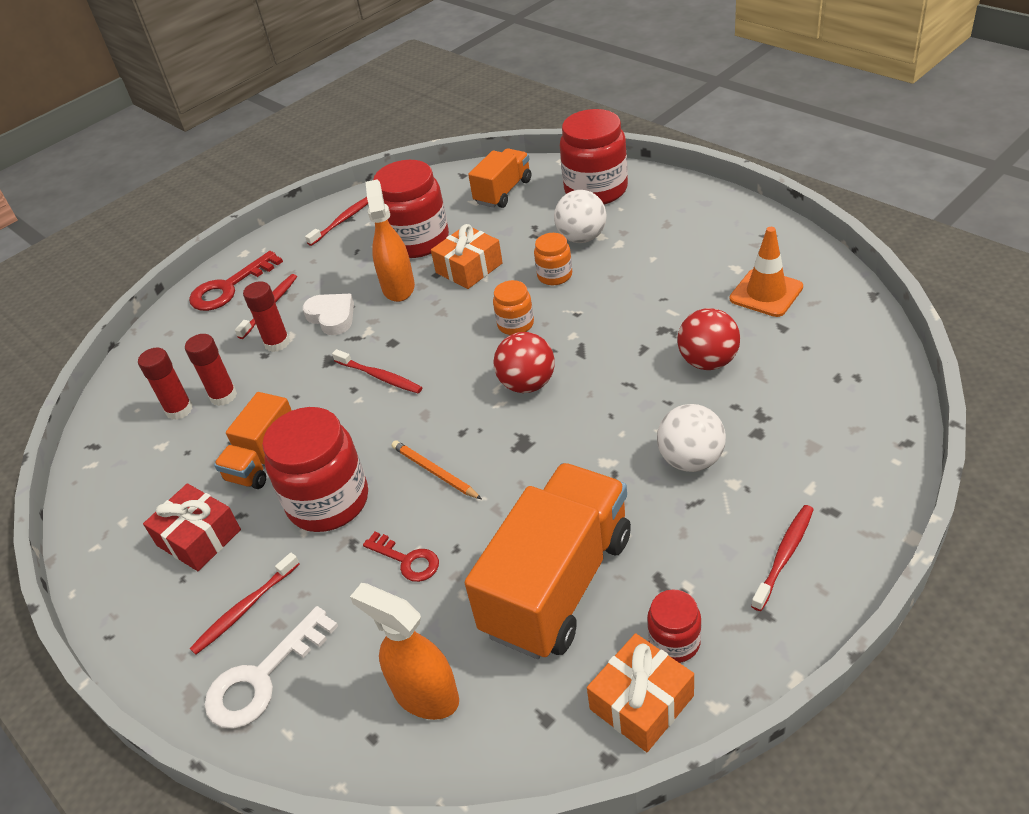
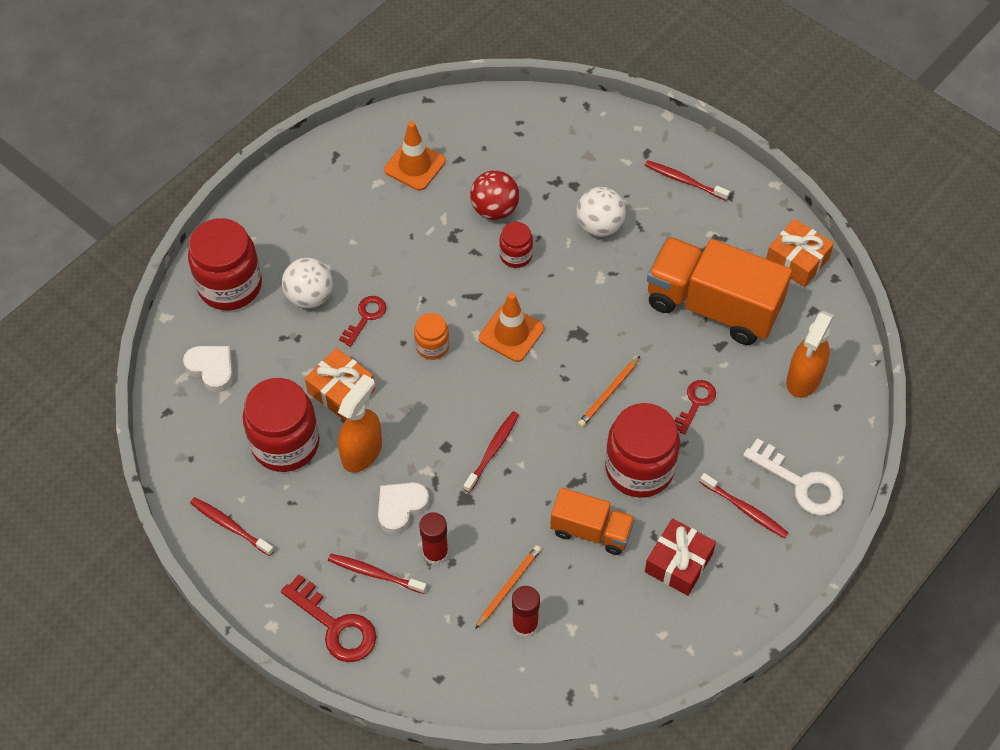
camera: 100 degrees left, 15 degrees up
(223, 396) = (508, 587): red glue stick -> orange pencil
(398, 287) = (362, 452): orange spray bottle -> orange spray bottle turned 135 degrees clockwise
(503, 192) = (212, 369): orange truck -> white heart
(527, 384) = (511, 333): red ball -> orange traffic cone
(554, 275) = (365, 317): orange jar -> red key
(674, 642) = (753, 242): red jar -> red jar (516, 255)

